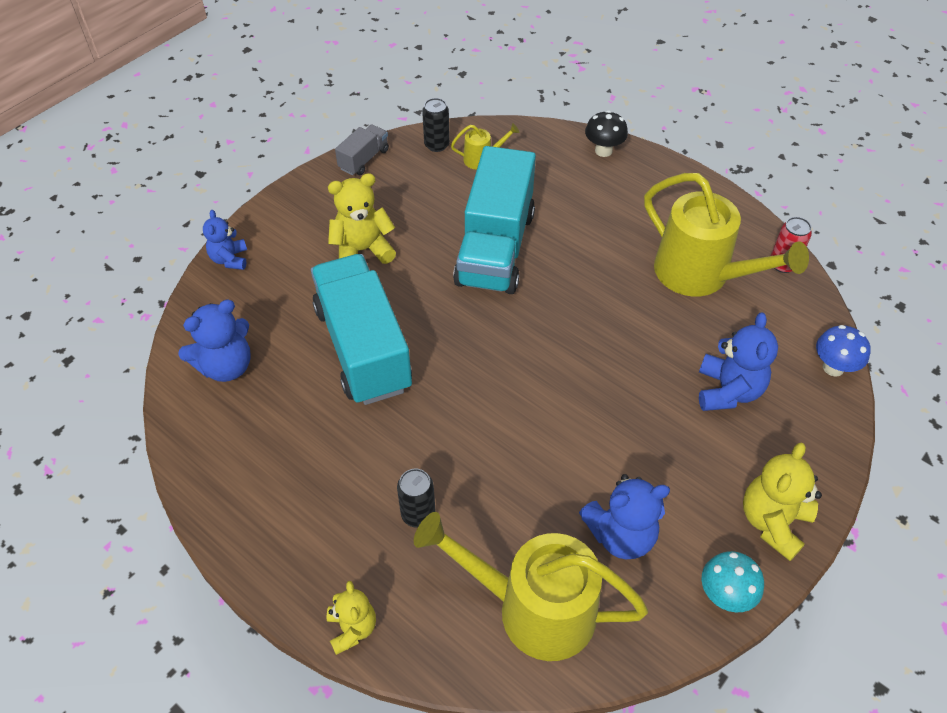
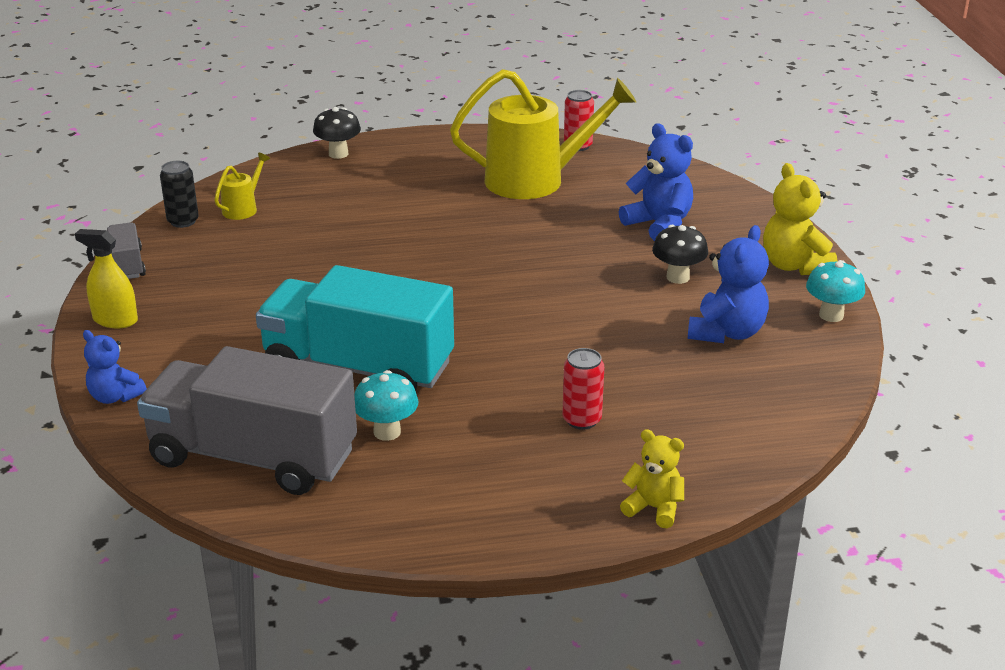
camera: 50 degrees left, 20 degrees down
(226, 366) = (253, 457): blue teddy bear -> grey truck
(303, 200) = (115, 320): none -> yellow spray bottle
(308, 413) = (387, 432): none -> turquoise mushroom
(362, 250) = (241, 316): yellow teddy bear -> none
(418, 514) = (582, 420): black can -> red can
(495, 248) = (356, 250): turquoise truck -> none
(532, 608) = (743, 405): yellow watering can -> none
(665, 452) = (678, 277): none -> black mushroom
(833, 367) = (697, 176): blue mushroom -> none

